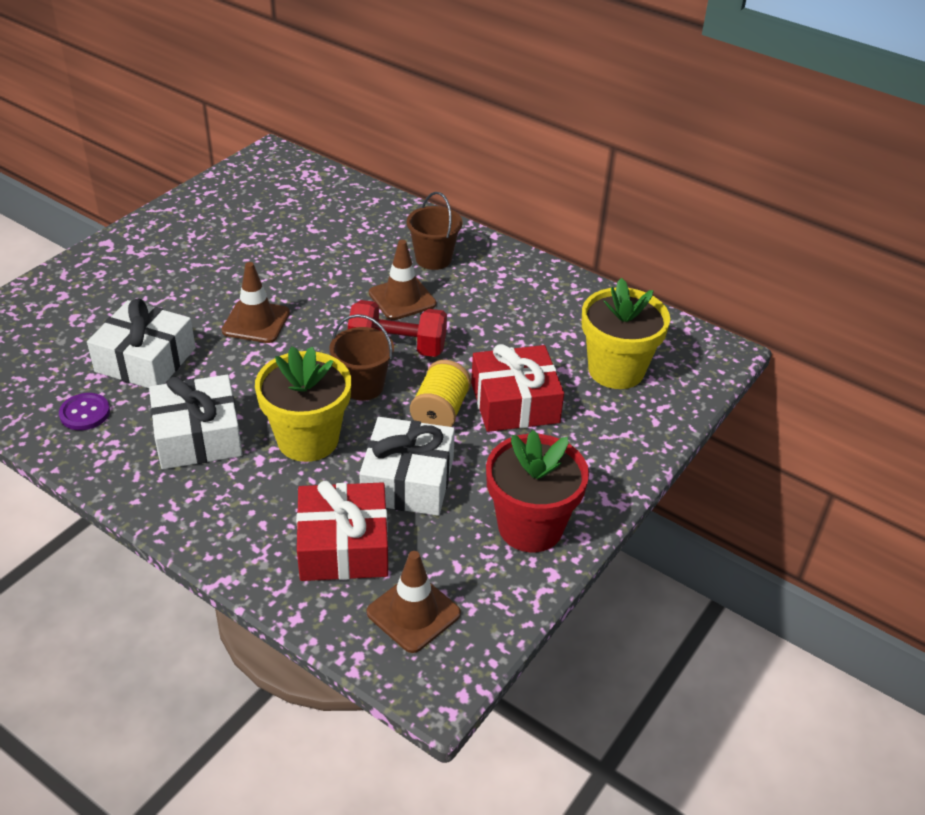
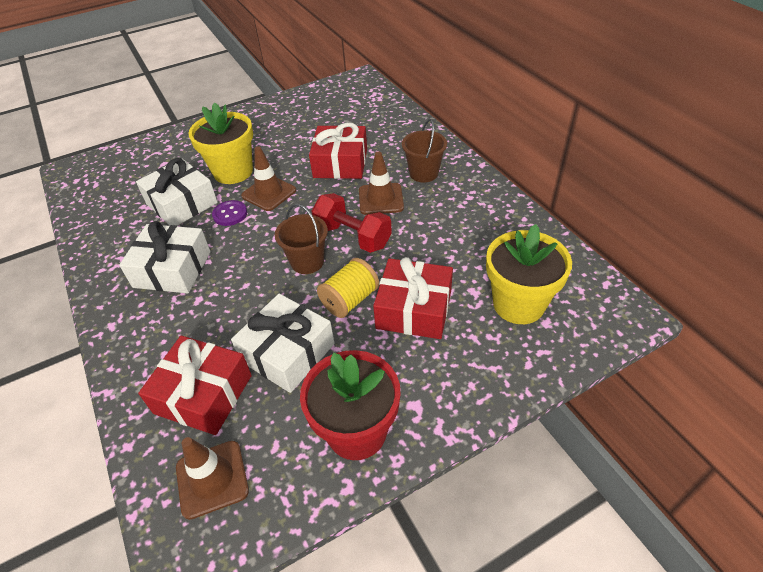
camera: 30 degrees right, 5 degrees up
(85, 413) = (119, 232): purple button -> purple button (230, 214)
(308, 439) = (240, 294): yellow flower pot -> yellow flower pot (233, 172)
(323, 267) = (340, 163): none -> red gift

